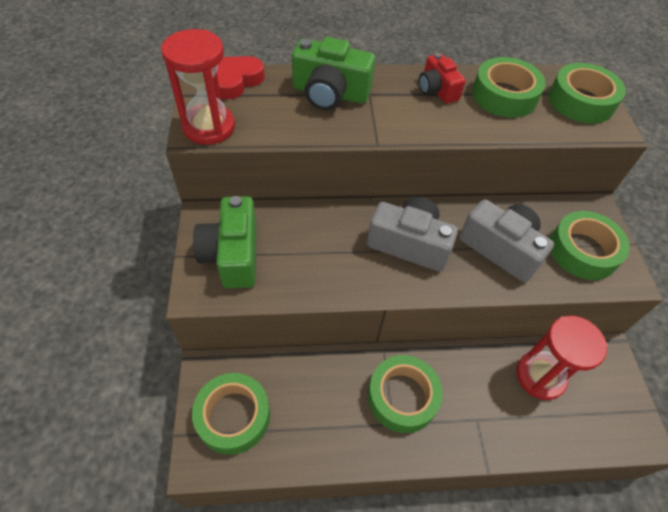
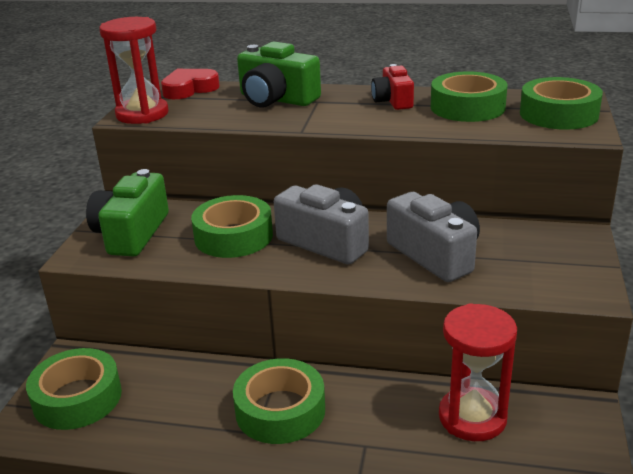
camera: 20 degrees right, 25 degrees down
(583, 251) = (541, 266): green tape -> green tape (233, 236)

